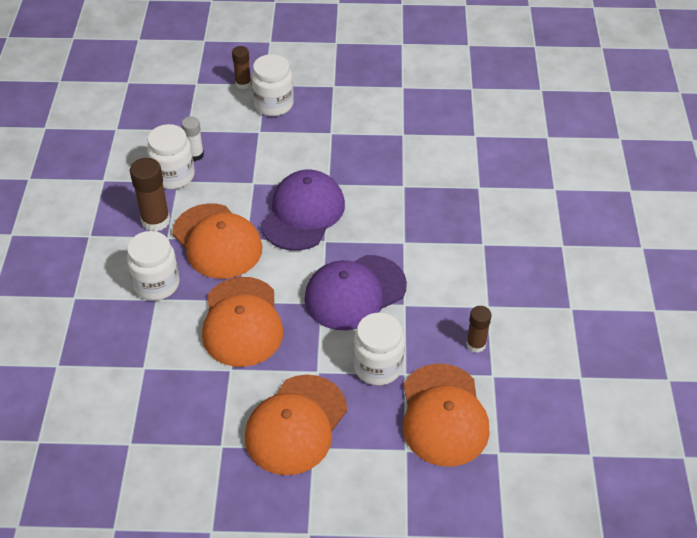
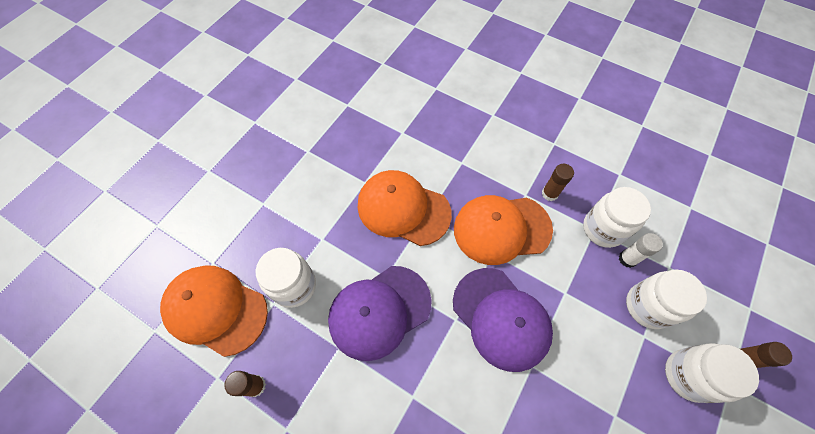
camera: 120 degrees right, 15 degrees up
(156, 221) = (550, 193): brown glue stick -> brown glue stick, size x0.63
(156, 284) = (476, 168): white jar -> white jar (647, 306)
(296, 425) = (288, 201): orange cap -> none
(355, 292) = (379, 311): purple cap -> purple cap turned 120 degrees counterclockwise

